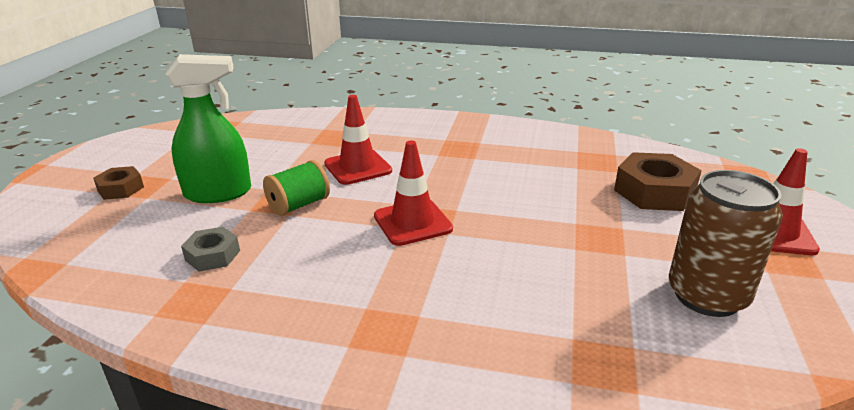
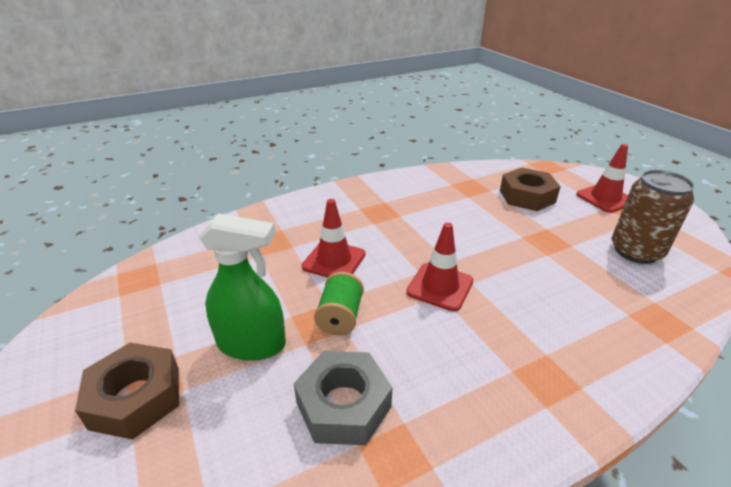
camera: 40 degrees left, 5 degrees up
(120, 189) = (135, 397): brown nut -> brown nut, size x1.74
(212, 255) = (343, 405): grey nut -> grey nut, size x1.74
(218, 193) = (252, 344): green spray bottle -> green spray bottle turned 60 degrees clockwise

